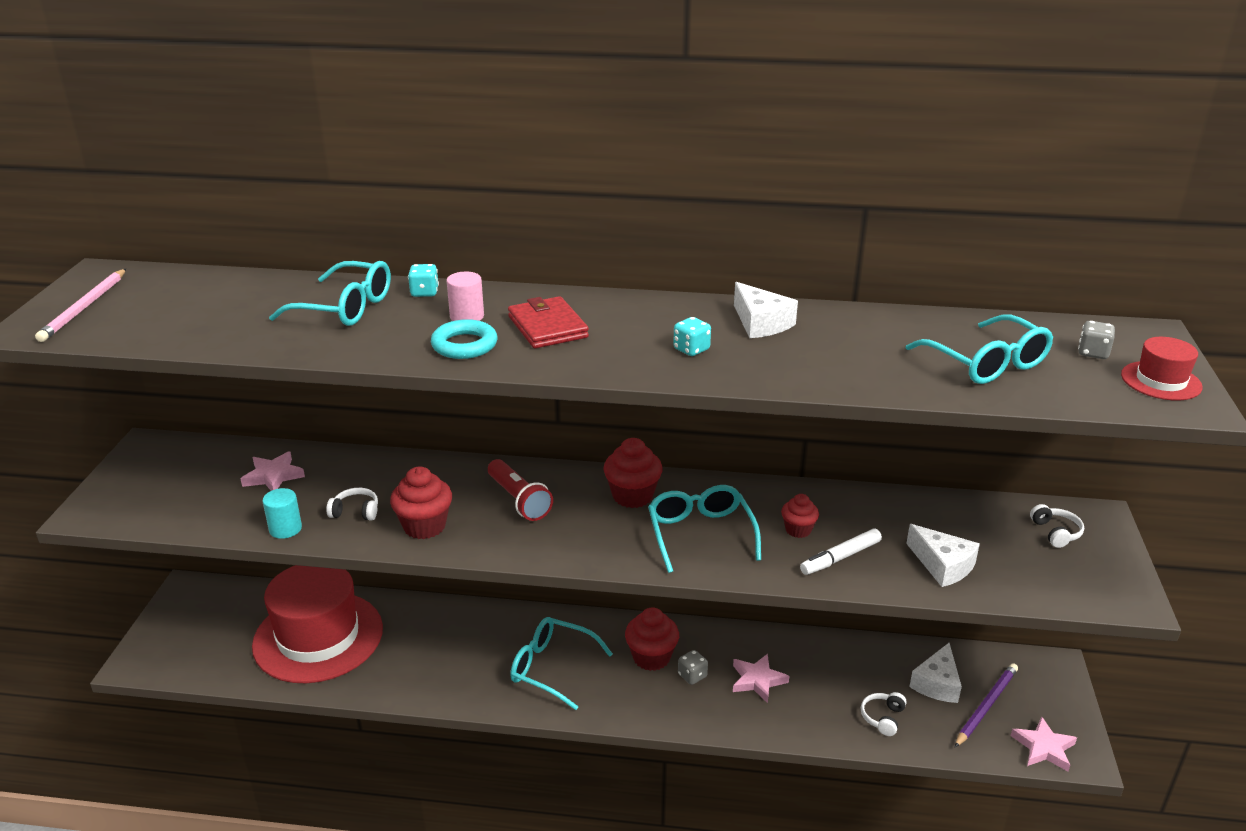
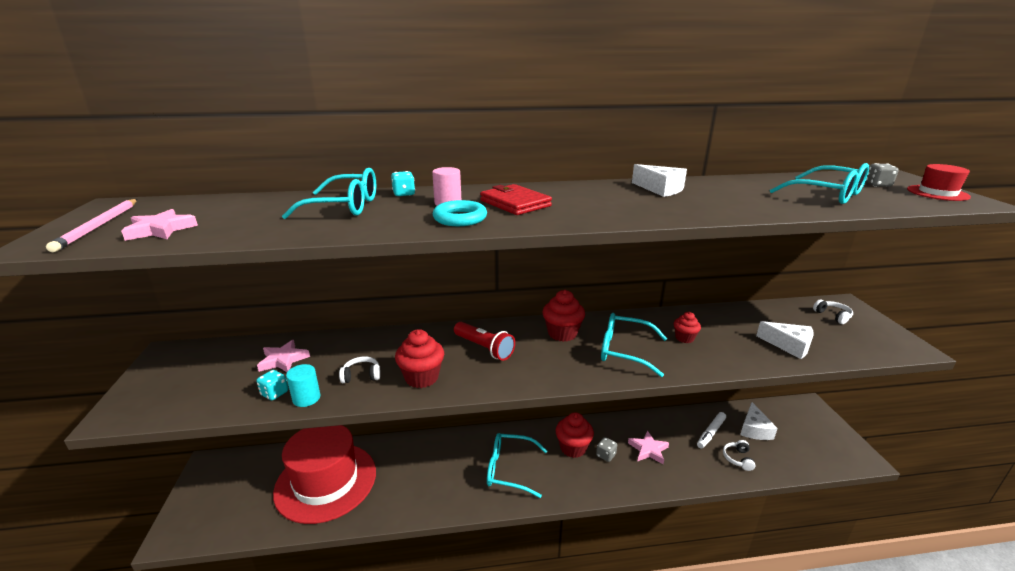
camera: 15 degrees left, 5 degrees down
(691, 349) = (632, 205): turquoise dice -> turquoise dice (274, 393)
(700, 534) = (624, 351): turquoise glasses -> turquoise glasses turned 45 degrees counterclockwise
(840, 558) = (724, 351): white marker -> white marker (710, 433)
(986, 706) = (790, 438): purple pencil -> none
(1044, 748) = (840, 458): pink star -> pink star (160, 230)

